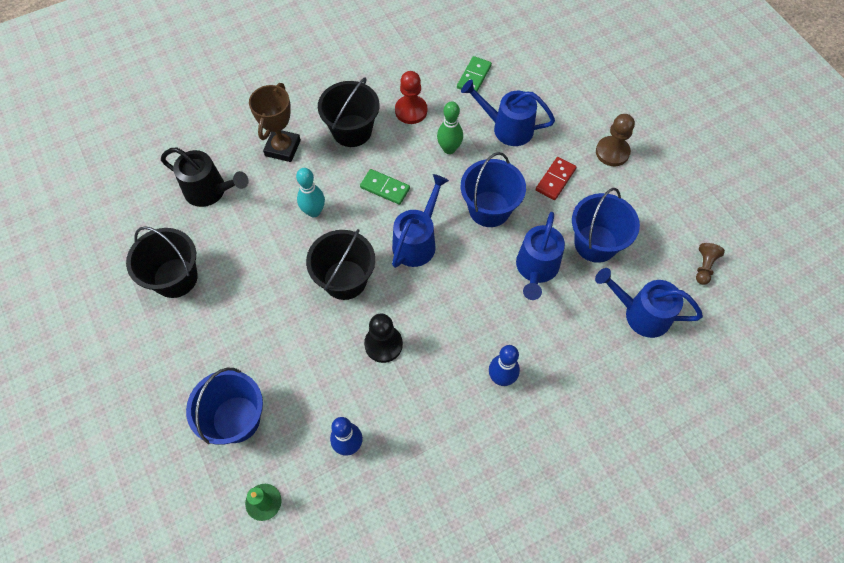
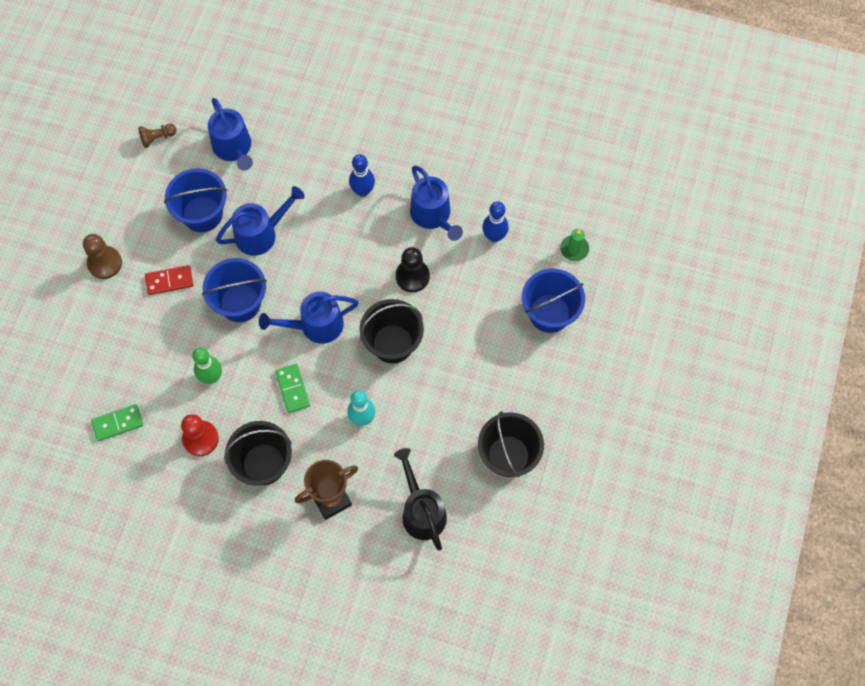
camera: 135 degrees left, 5 degrees up
(507, 128) = (150, 354): blue watering can -> blue watering can (433, 216)

